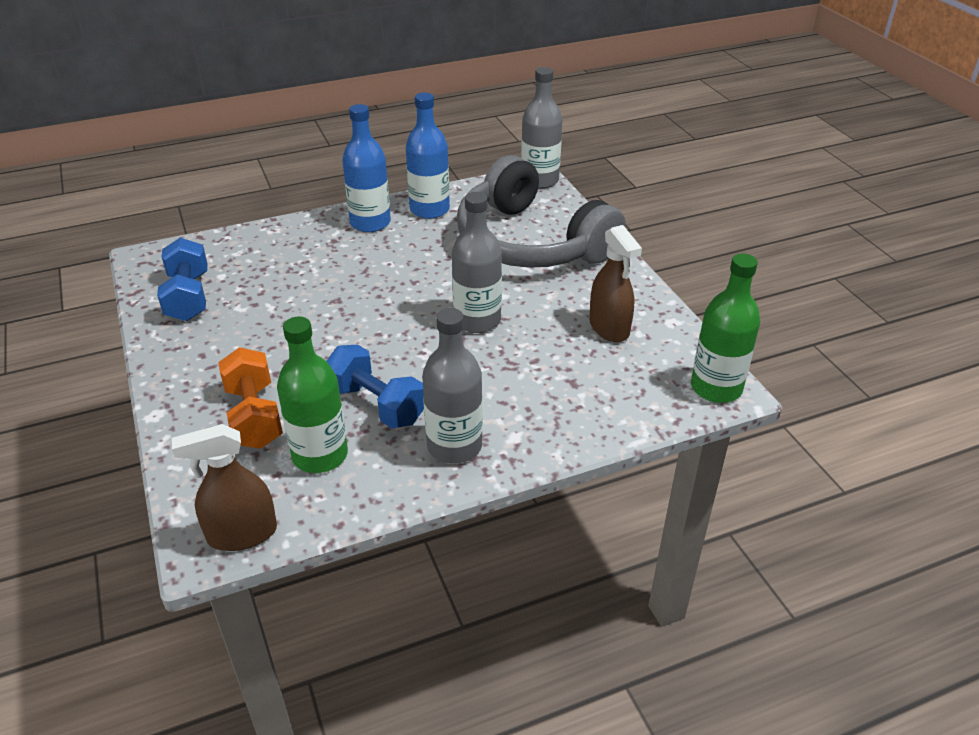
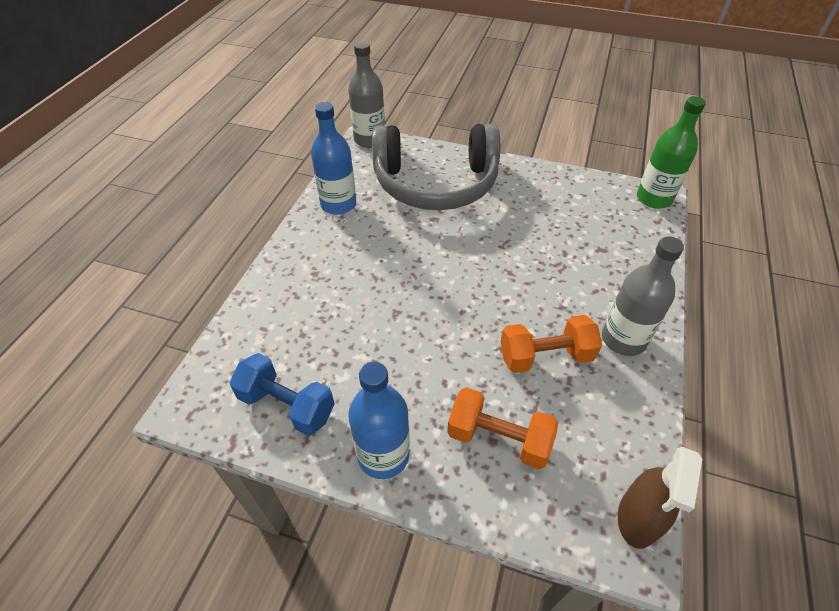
camera: 50 degrees left, 10 degrees up
(320, 455) = (578, 419): green bottle -> none
(370, 223) = (316, 242): blue bottle -> blue bottle (383, 455)
(376, 404) = (545, 356): blue dumbbell -> orange dumbbell
(477, 320) = (497, 254): grey bottle -> none
(609, 328) = (561, 204): brown spray bottle -> none

